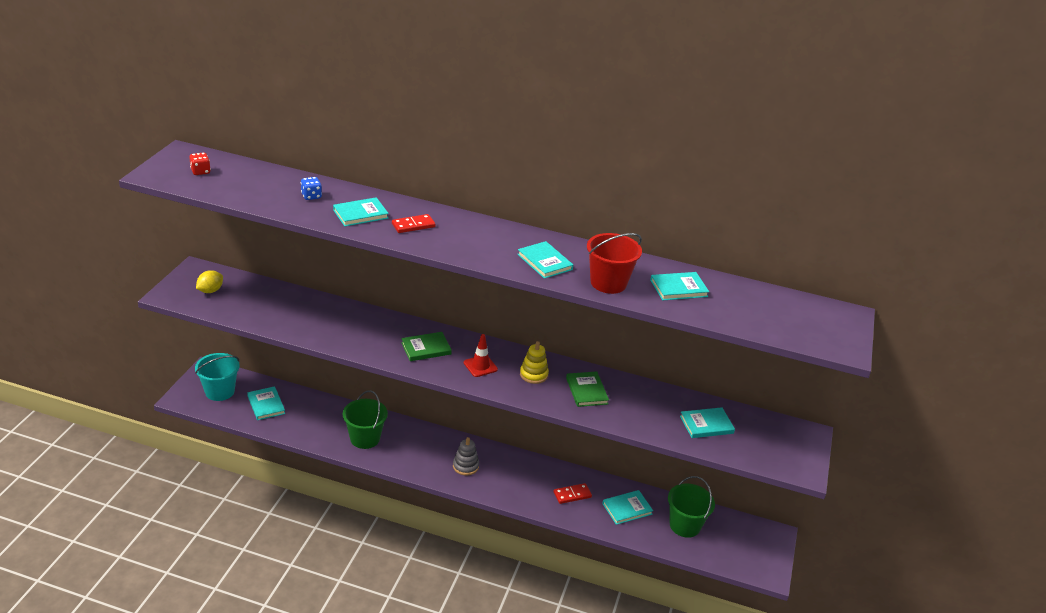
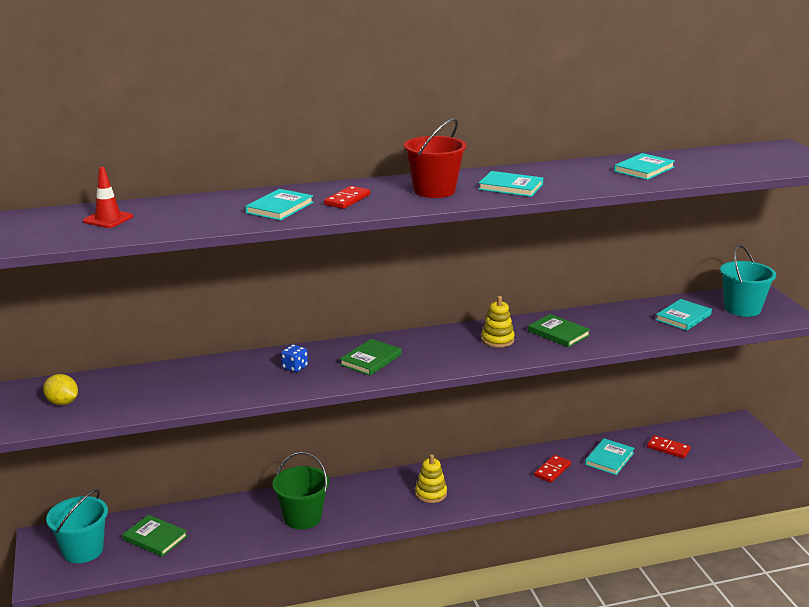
camera: 30 degrees left, 10 degrees down
(200, 171) = (38, 229): red dice -> none
(210, 291) = (62, 403): yellow lemon -> yellow lemon turned 60 degrees counterclockwise
(266, 405) = (155, 538): turquoise book -> green book
(311, 196) = (203, 210): blue dice -> blue dice (295, 367)
(465, 466) = (431, 493): grey stacking toy -> yellow stacking toy
(480, 366) = (441, 353): red traffic cone -> red traffic cone (108, 219)
(608, 283) = (586, 183): red bucket -> red bucket (434, 191)
(684, 525) = (668, 448): green bucket -> red domino
(769, 441) = (742, 309): none -> turquoise bucket

